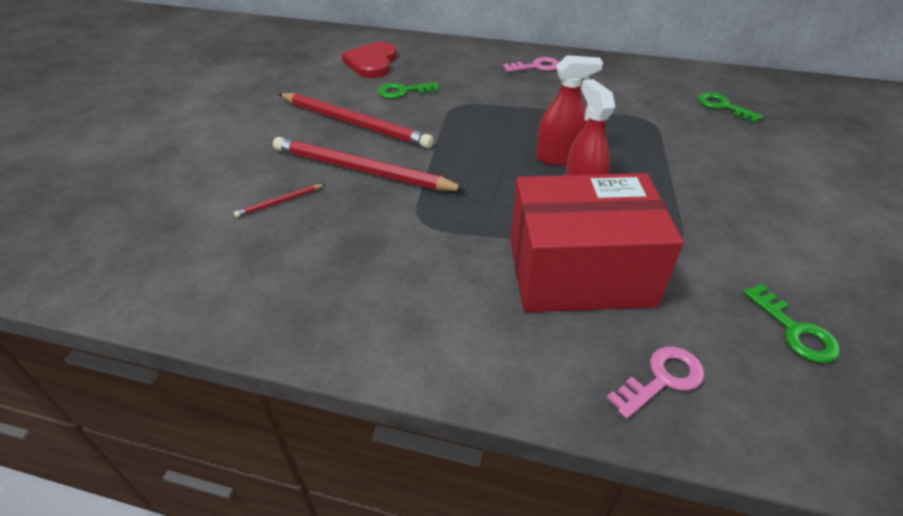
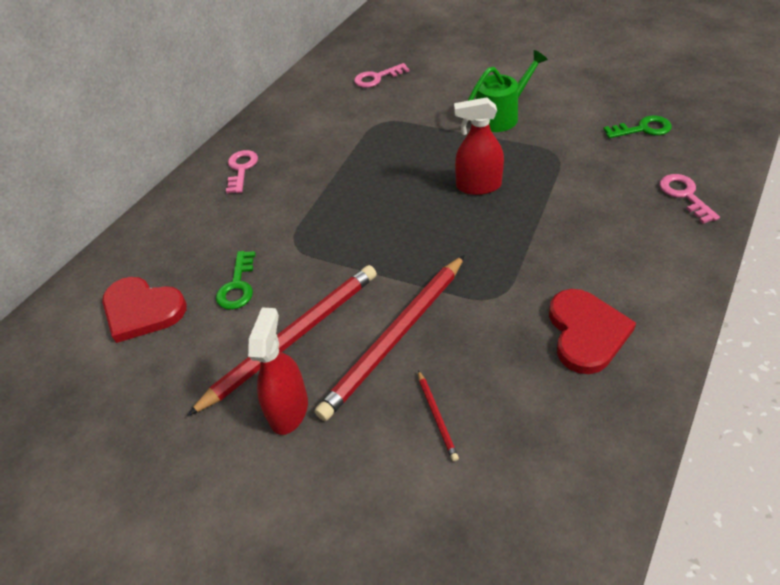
camera: 70 degrees left, 5 degrees up
(384, 287) = (586, 333): none -> red heart
(559, 157) = (421, 188): red spray bottle -> red spray bottle (288, 410)
(579, 272) = (579, 209): red box -> none
(721, 195) = (500, 116): none -> green watering can
(723, 106) = (377, 78): green key -> pink key

